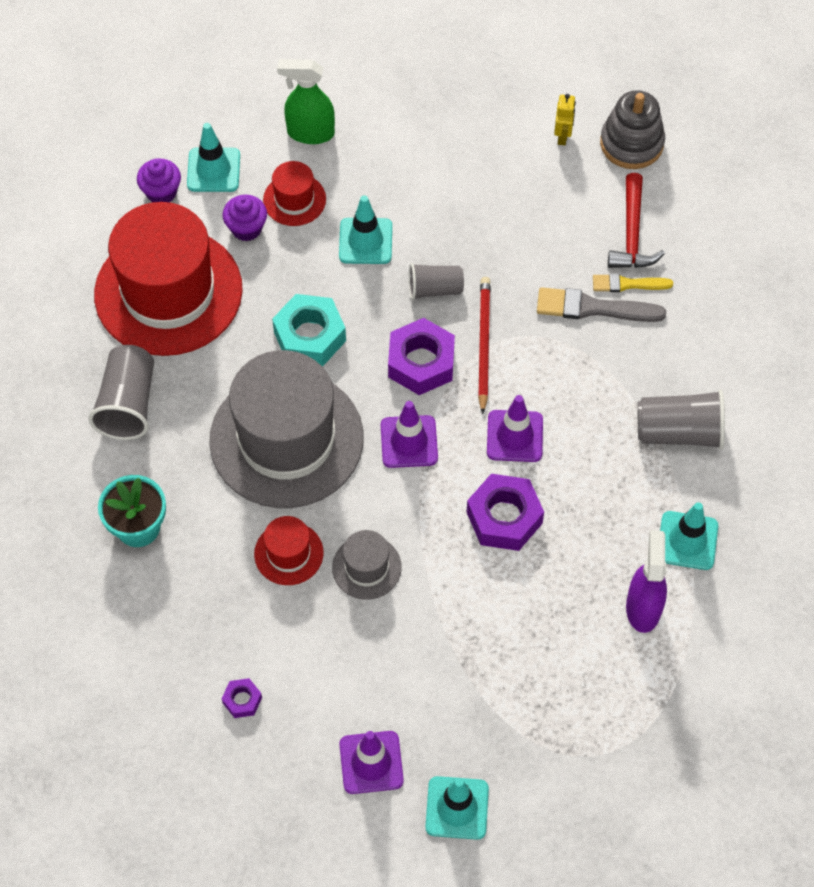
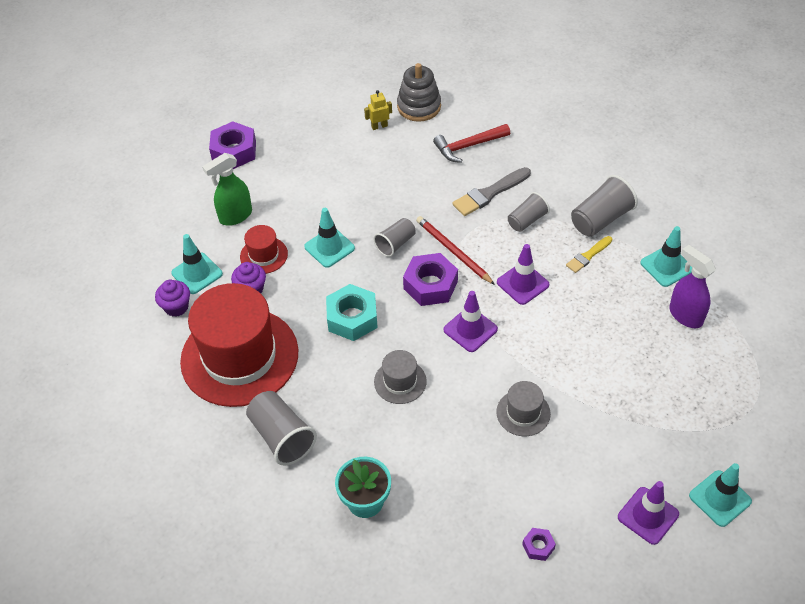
camera: 40 degrees left, 10 degrees down
(286, 439) = (400, 381): grey hat -> grey hat, size x0.44
(288, 553) = (471, 441): red hat -> none
(504, 517) = (565, 327): purple nut -> purple nut (234, 151)
(562, 136) = (379, 126): yellow robot -> yellow robot turned 75 degrees counterclockwise
(598, 370) = (527, 220): none -> grey cup
(627, 284) = (493, 170): yellow brush -> yellow brush (588, 256)
(632, 234) = (468, 146): red hammer -> red hammer turned 105 degrees clockwise

